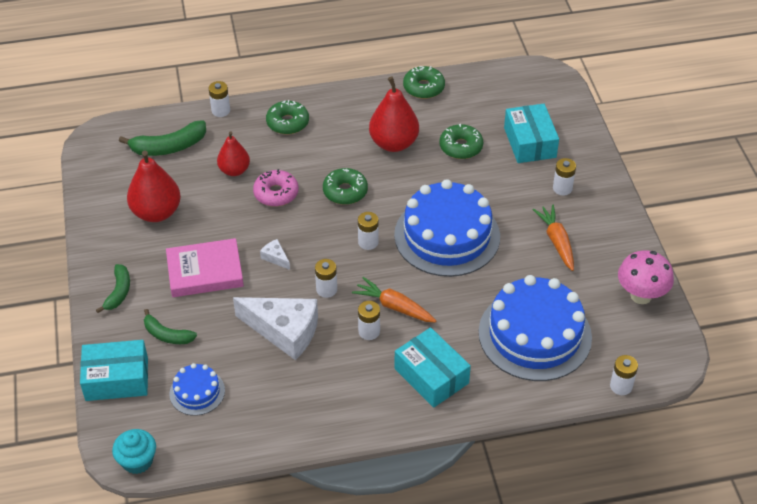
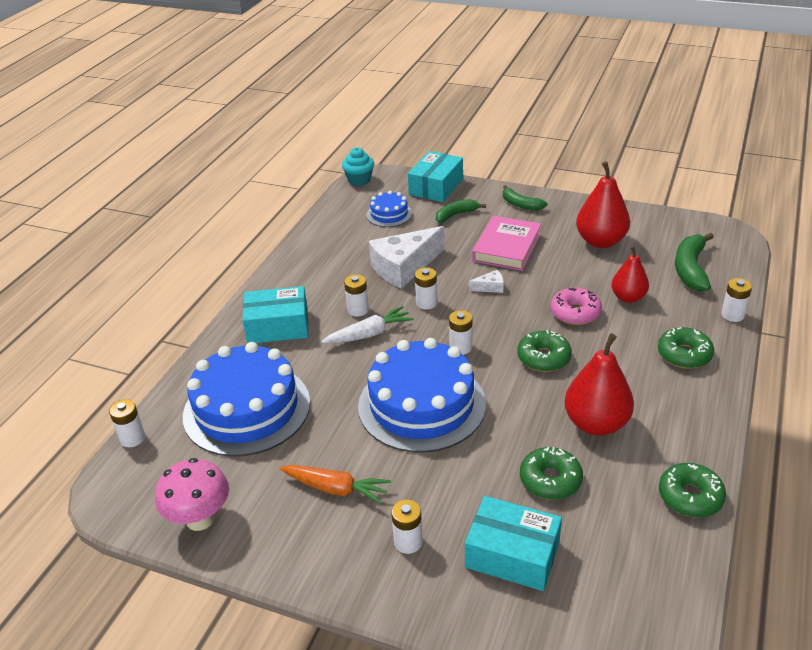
camera: 125 degrees right, 10 degrees down
(394, 306) = (369, 334): orange carrot -> white carrot

